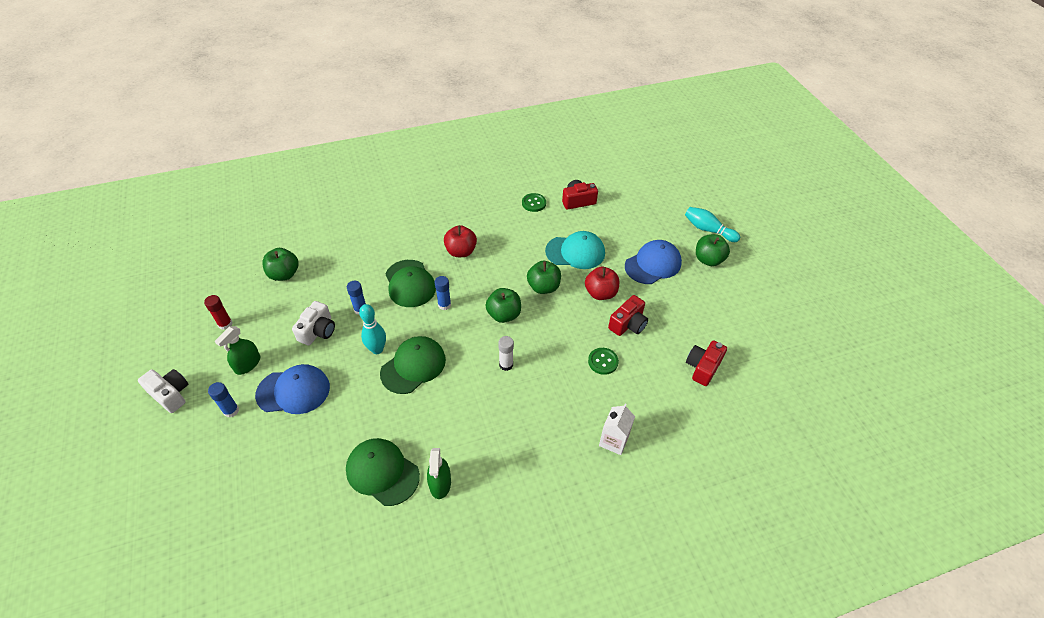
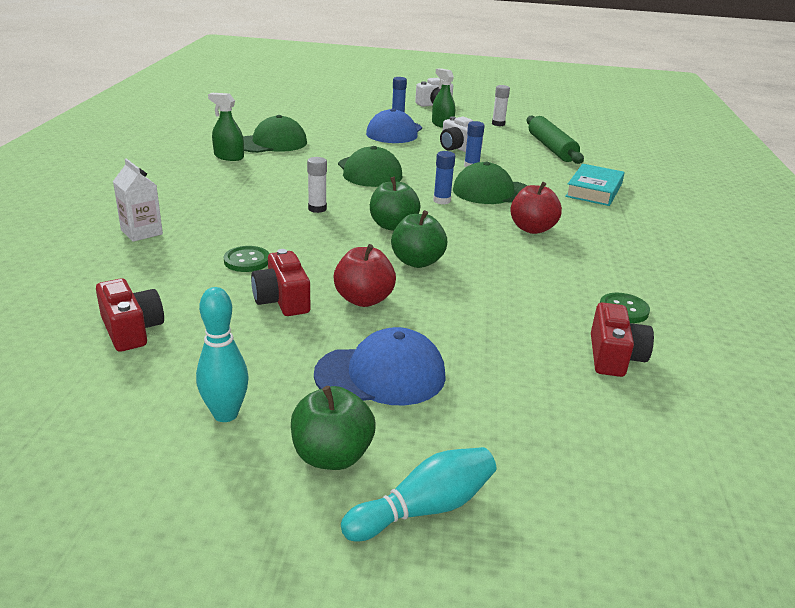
camera: 115 degrees right, 20 degrees down
(225, 324) = (498, 124): red glue stick -> white glue stick
(284, 274) = (551, 148): green apple -> green rolling pin
(372, 236) = (594, 190): none -> turquoise book
(377, 349) = (408, 163): turquoise bowling pin -> turquoise bowling pin (225, 414)
(575, 252) = (471, 308): turquoise cap -> none
(653, 264) = (381, 375): blue cap -> blue cap turned 90 degrees counterclockwise

